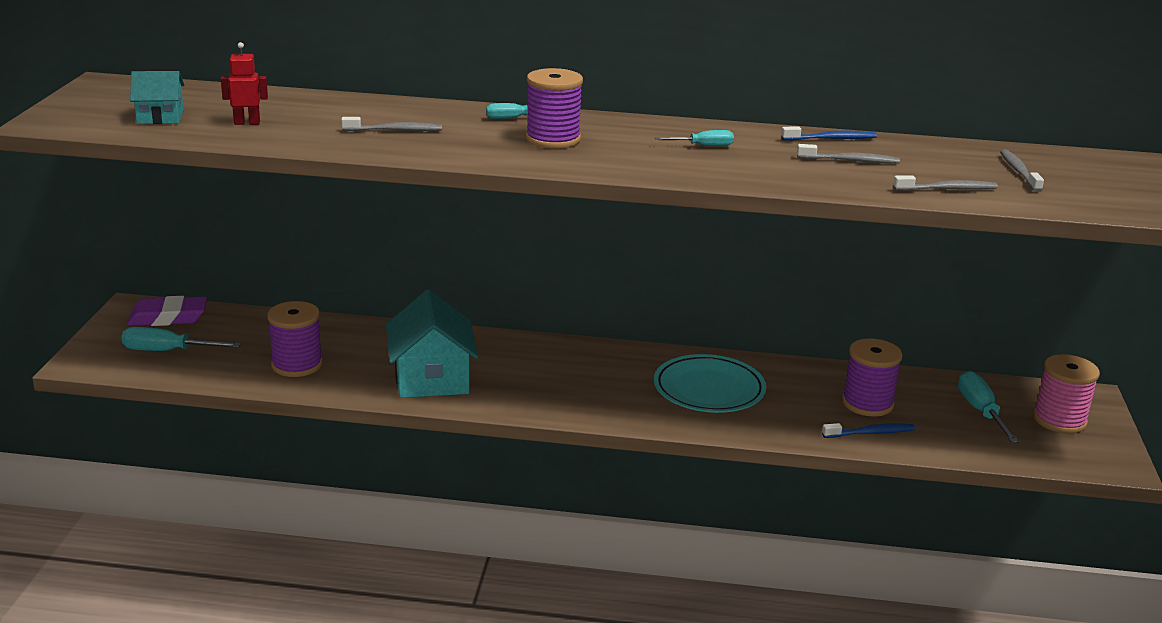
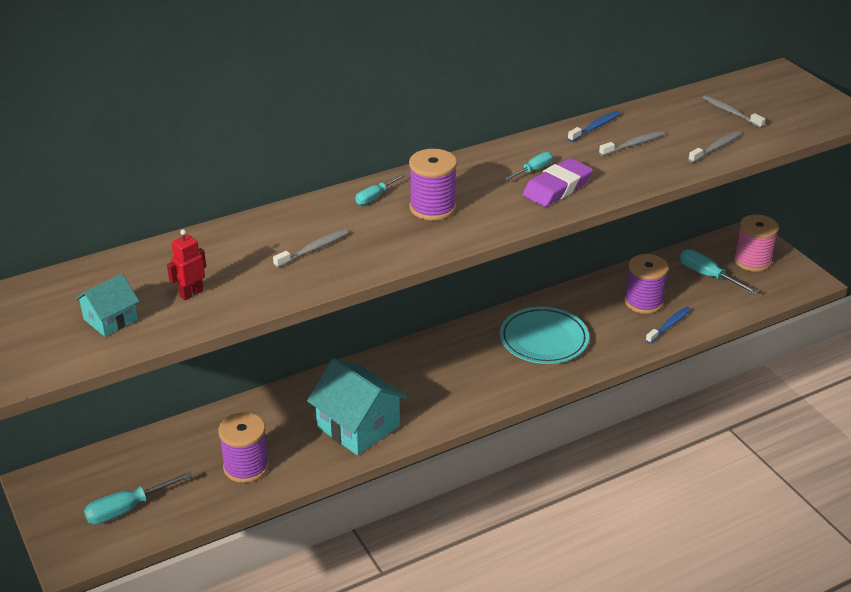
camera: 35 degrees left, 10 degrees up
(168, 317) = (82, 477): purple eraser -> purple eraser (557, 188)

